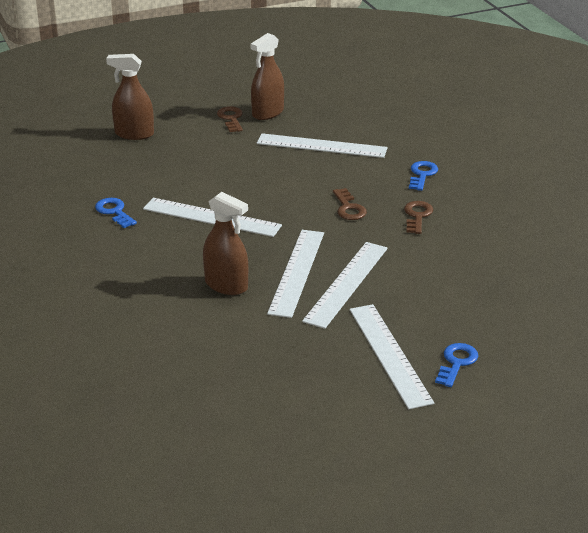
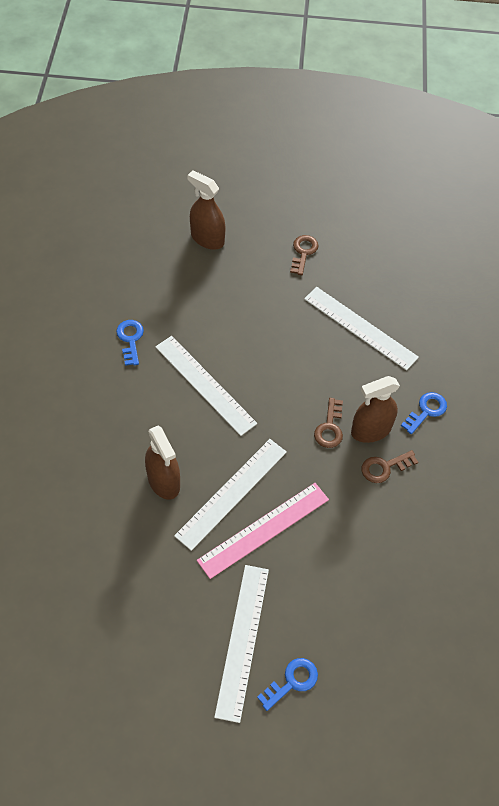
camera: 25 degrees right, 25 degrees up
(267, 113) = (341, 258): brown spray bottle -> brown spray bottle (371, 430)
(346, 284) = (264, 529): white ruler -> pink ruler
(417, 216) = (384, 467): brown key -> brown key turned 150 degrees counterclockwise

